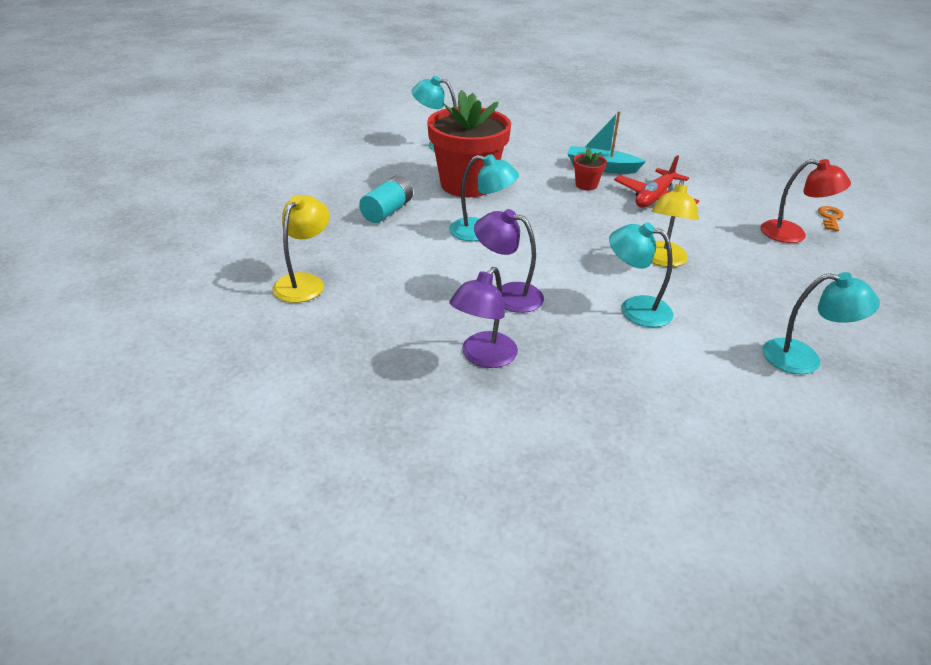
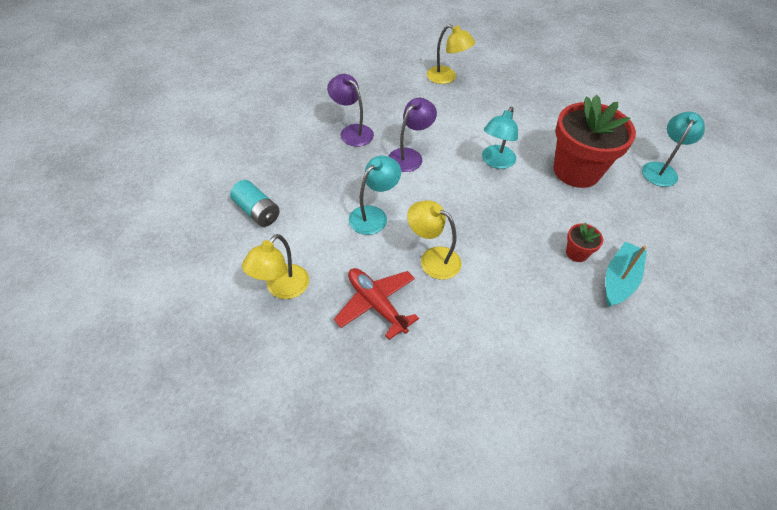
camera: 105 degrees right, 15 degrees up
(387, 211) = (532, 121): turquoise battery -> turquoise battery (257, 212)
(654, 197) = (548, 300): red plane -> red plane (376, 304)
(793, 234) = (457, 395): red lamp -> none
(804, 359) = (282, 288): turquoise lamp -> yellow lamp
(830, 217) = (489, 466): orange key -> none

